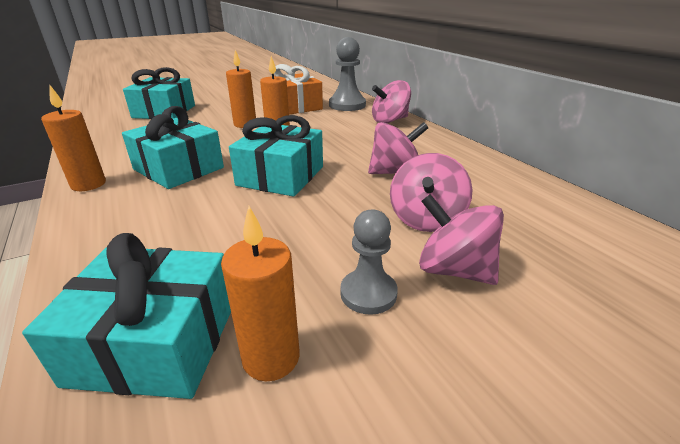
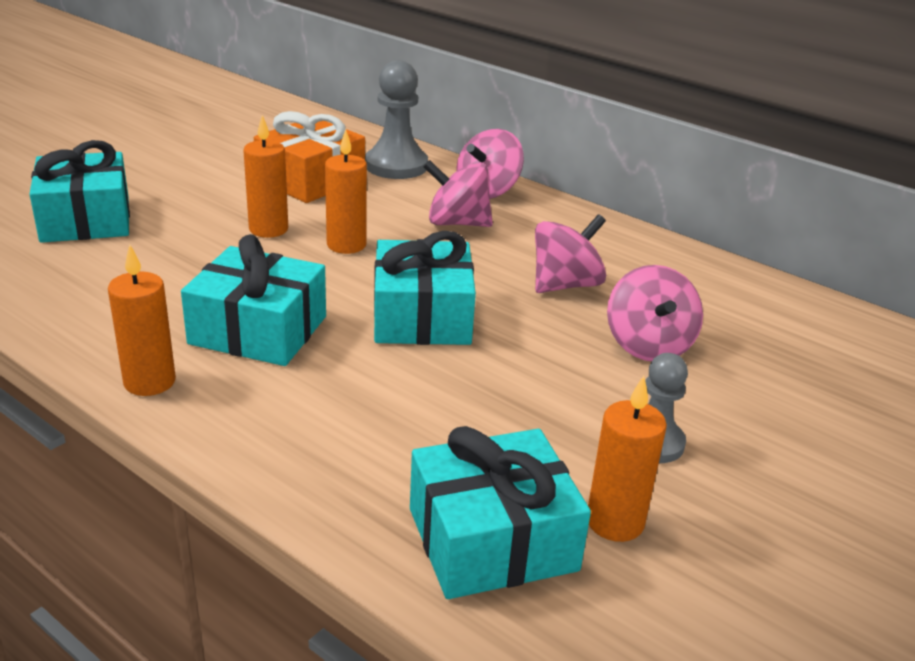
camera: 25 degrees left, 0 degrees up
(454, 270) = (715, 399): pink spinning top -> pink spinning top (457, 223)

